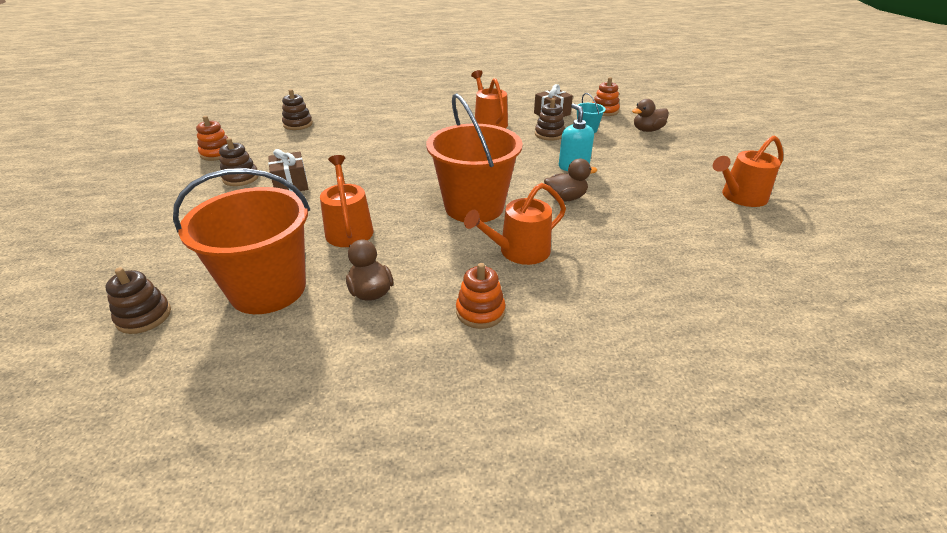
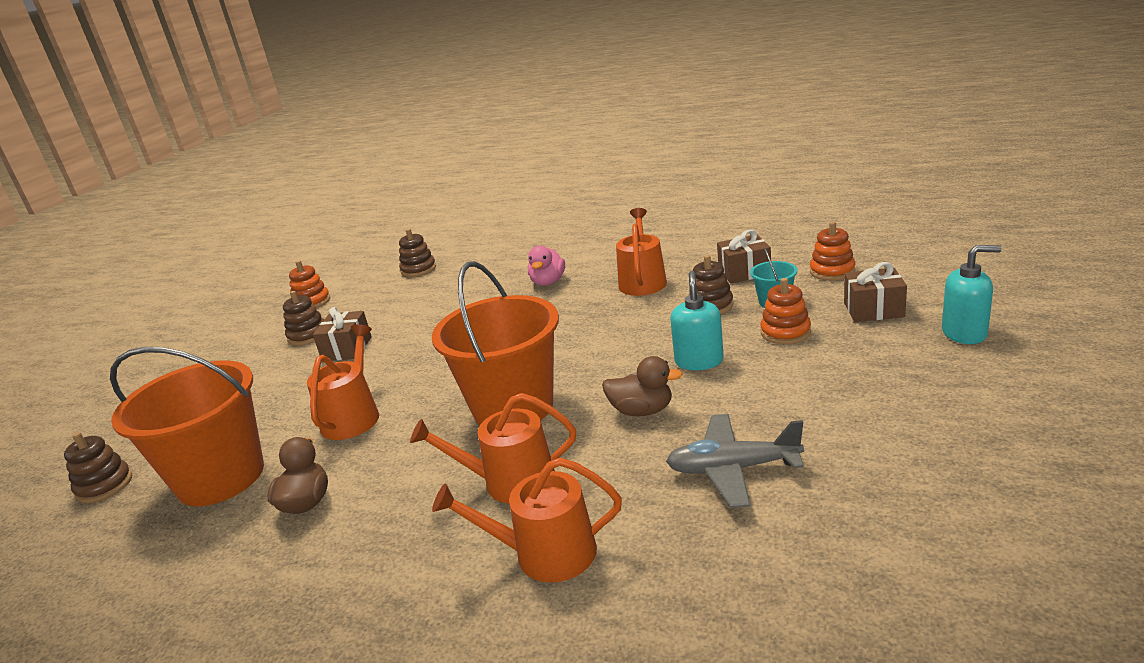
camera: 30 degrees right, 10 degrees down
(419, 127) = (548, 282): none -> pink duck
(480, 311) = (392, 556): orange stacking toy -> orange stacking toy (785, 332)
(647, 130) = (873, 310): brown duck -> brown gift
(651, 222) = (733, 469): none -> grey plane
(705, 139) = (964, 333): none -> turquoise soap dispenser
(740, 197) = (927, 448): orange watering can -> orange watering can (545, 553)

